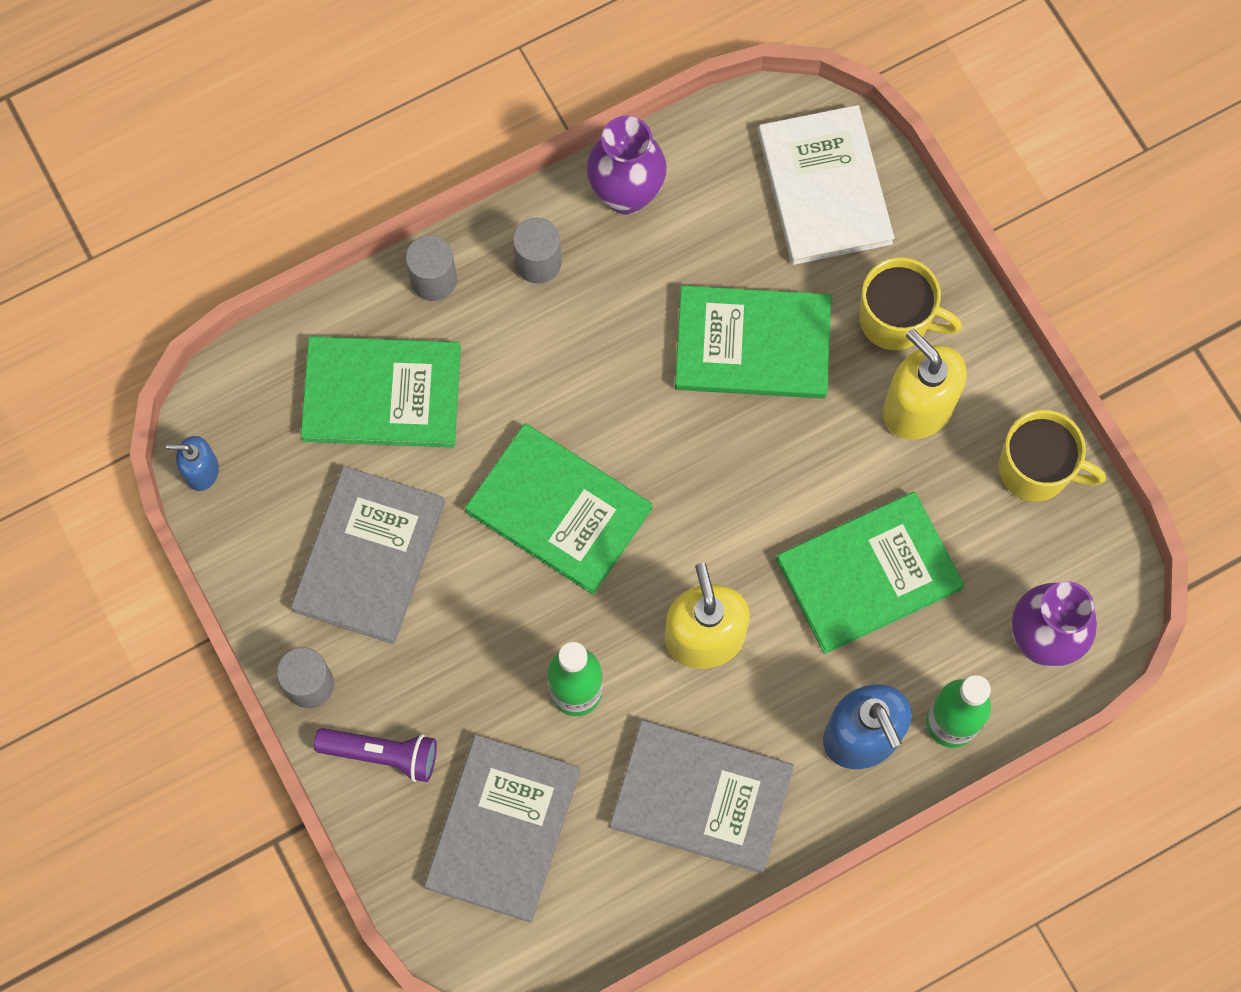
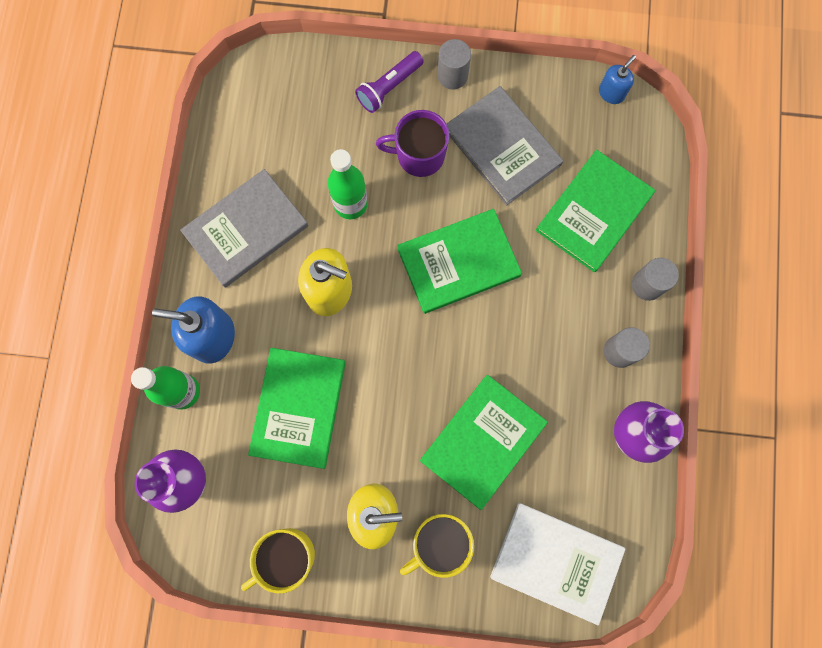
camera: 125 degrees right, 5 degrees up
(451, 651) = (419, 155): none -> purple mug
(503, 828) = (306, 121): grey book -> none

